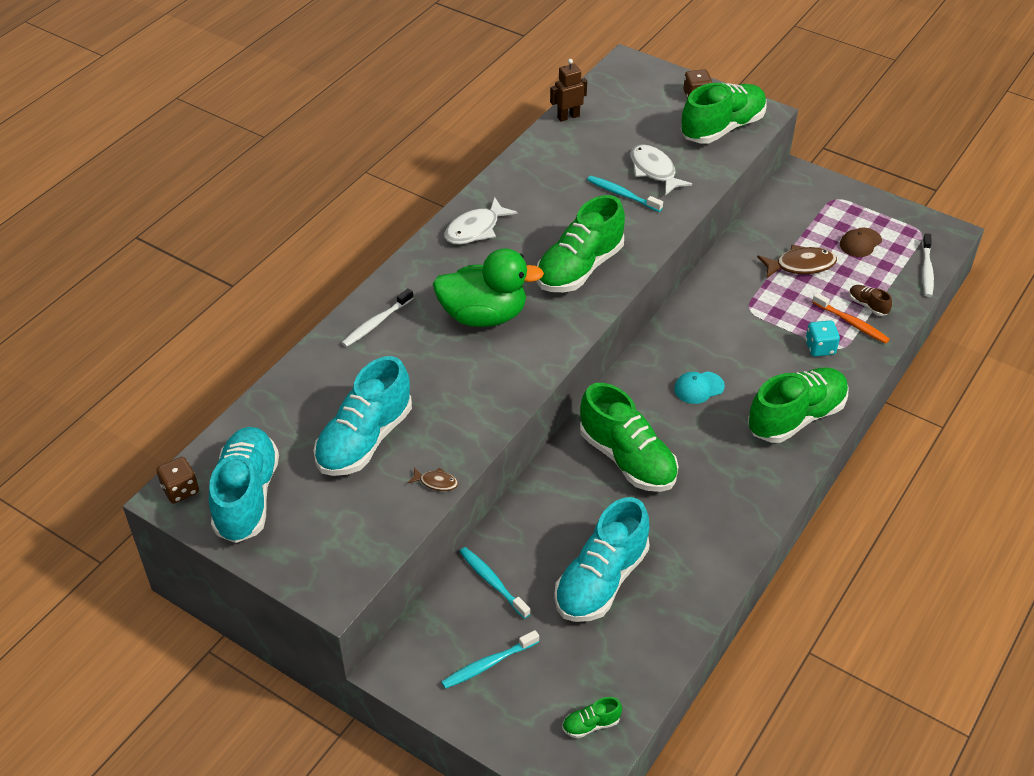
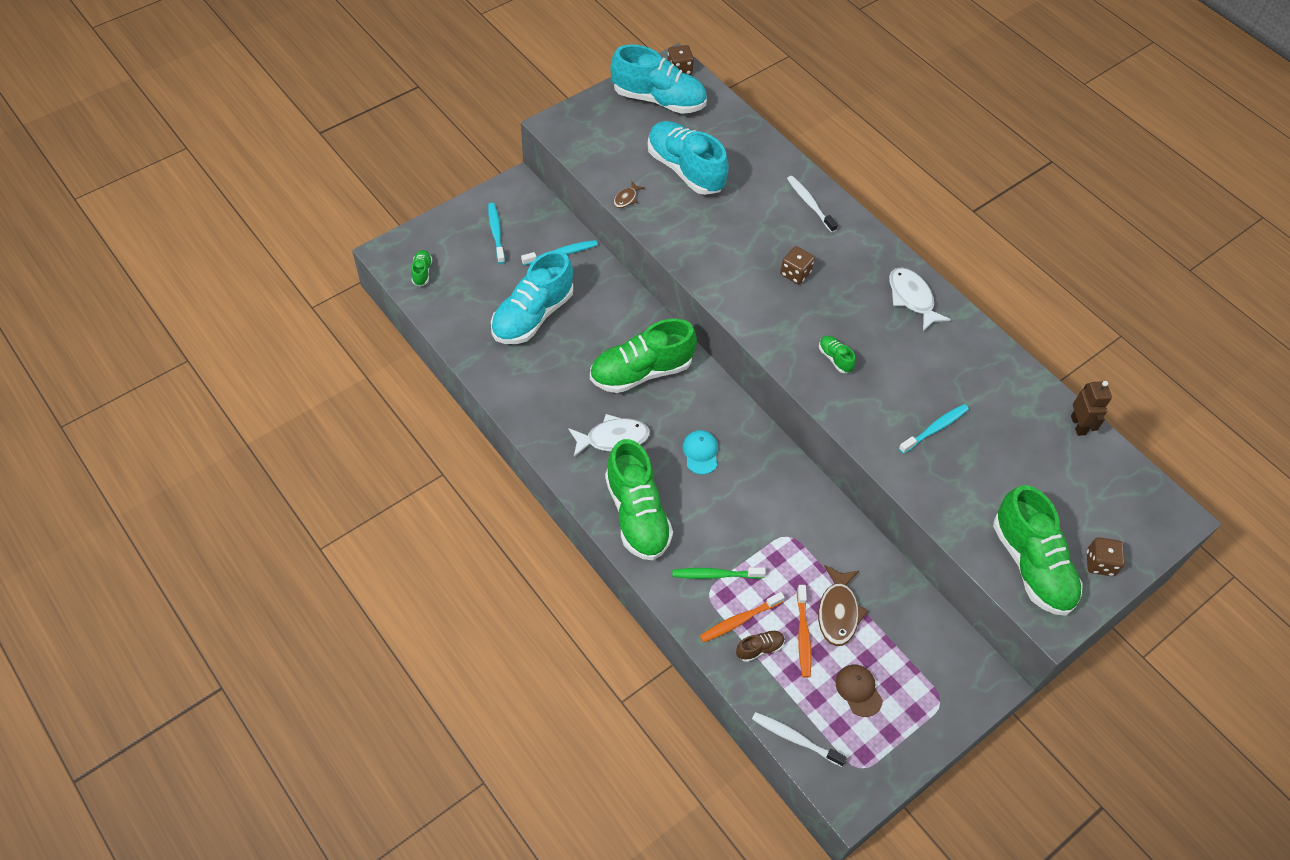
camera: 105 degrees right, 10 degrees up
(484, 315) = (795, 273): green duck -> brown dice
(579, 268) = (835, 358): green shoe -> green shoe, size x0.42
(601, 580) = (532, 315): turquoise shoe -> turquoise shoe turned 105 degrees counterclockwise
(654, 171) = (967, 470): white fish -> white fish (613, 438)
(820, 348) = (715, 575): turquoise dice -> green toothbrush
(836, 282) = (803, 635): none -> orange toothbrush

